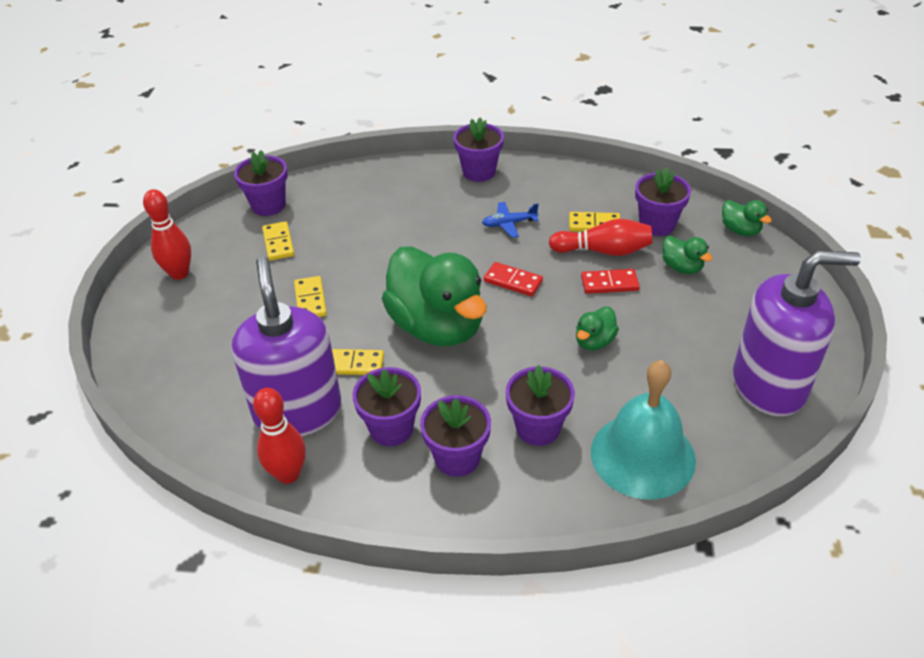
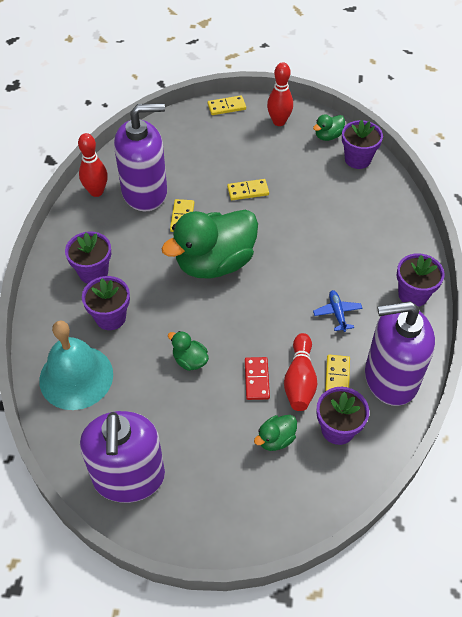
camera: 90 degrees right, 10 degrees up
(278, 243) = (311, 169): yellow domino -> yellow domino (226, 107)
(391, 428) = (123, 238): purple flower pot -> none
(513, 281) = (262, 312): red domino -> none
(588, 190) = (390, 378): none -> purple soap dispenser
(740, 230) = (330, 502): green duck -> green duck (328, 136)

